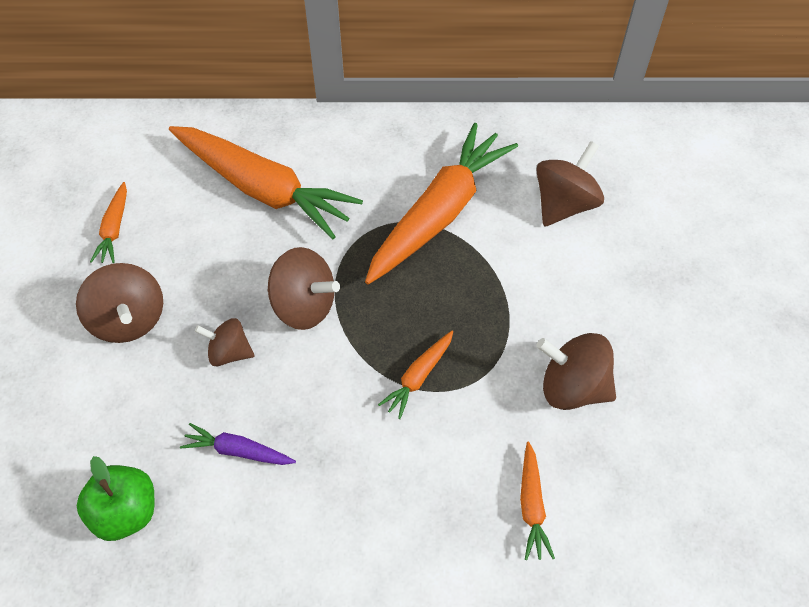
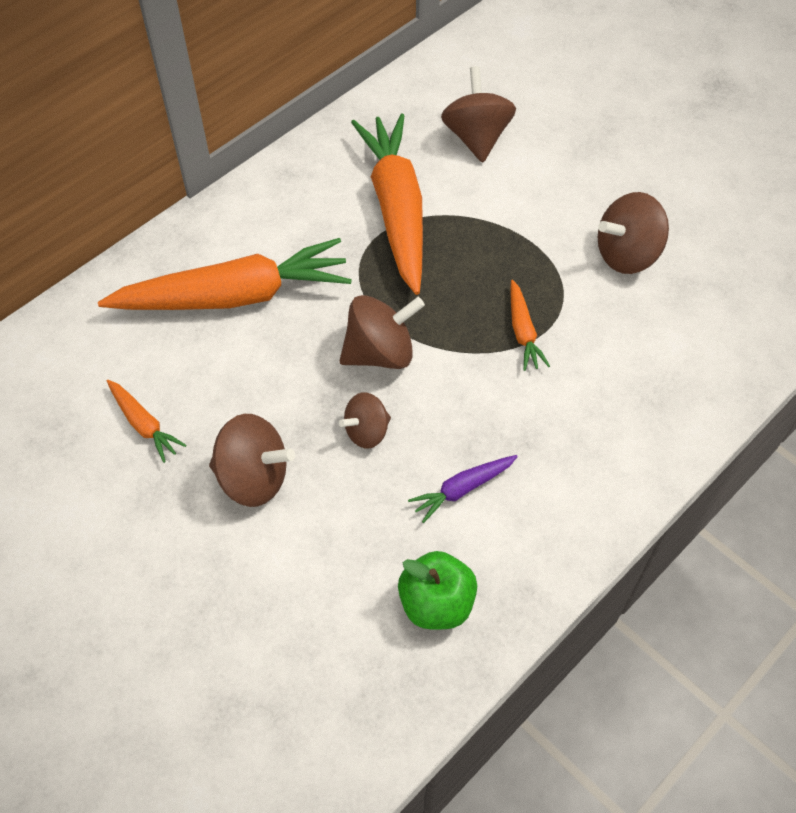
camera: 45 degrees left, 0 degrees up
(531, 505) = (690, 348): orange carrot -> none

